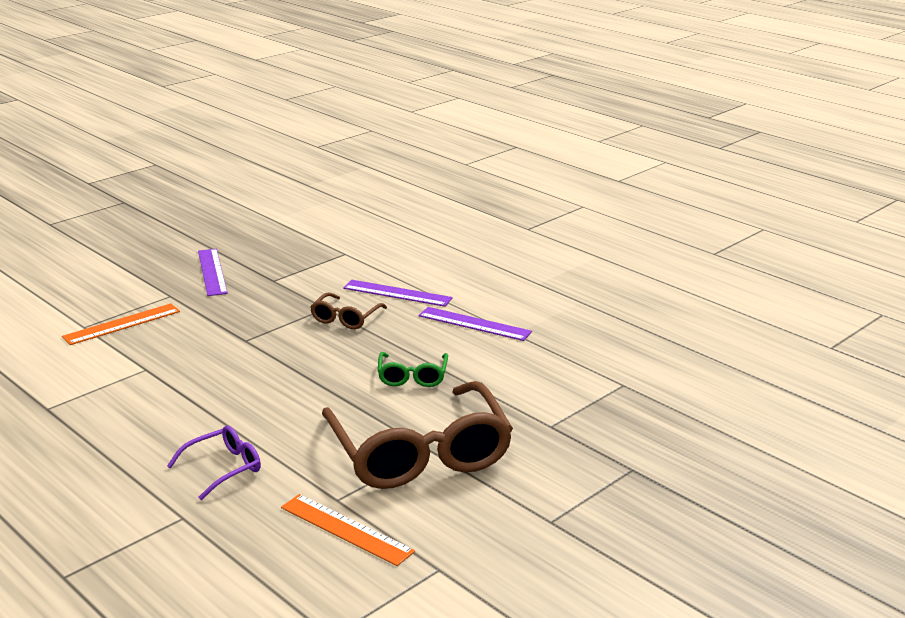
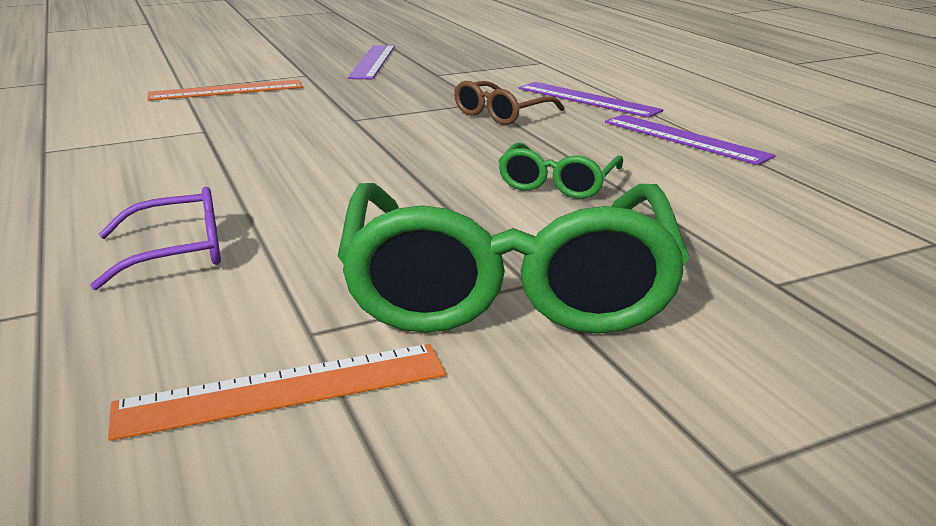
camera: 20 degrees right, 0 degrees up
(346, 529) = (283, 390): orange ruler -> orange ruler turned 75 degrees counterclockwise
(419, 453) = (508, 285): brown glasses -> green glasses

